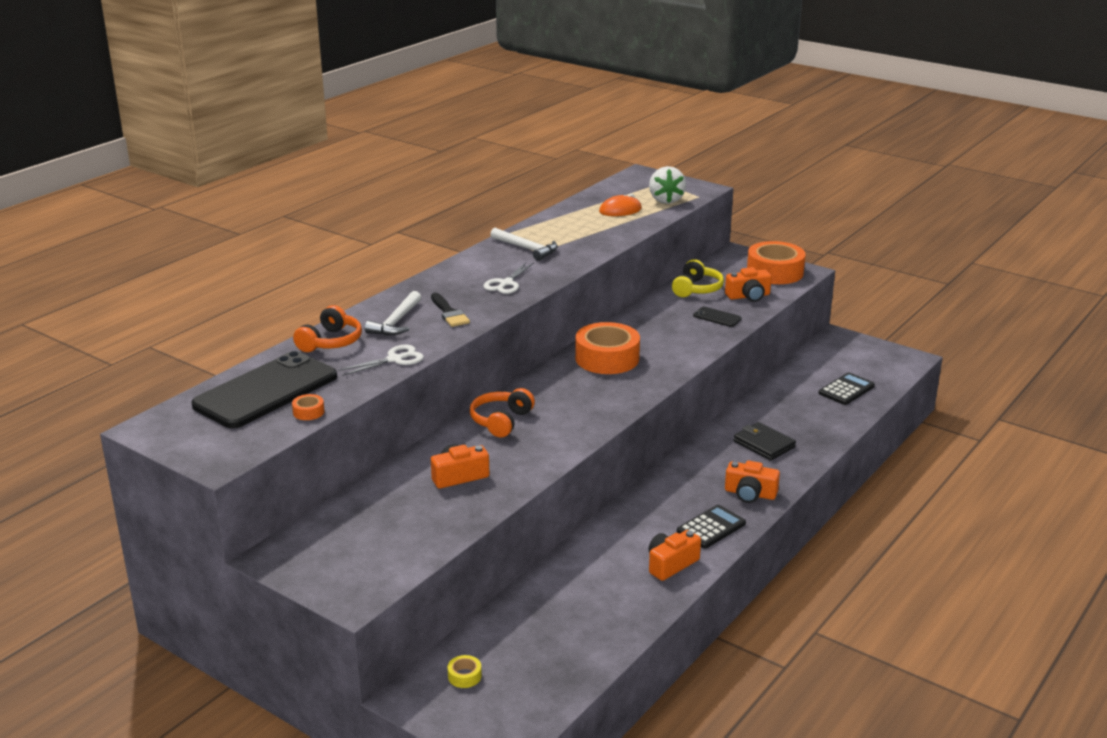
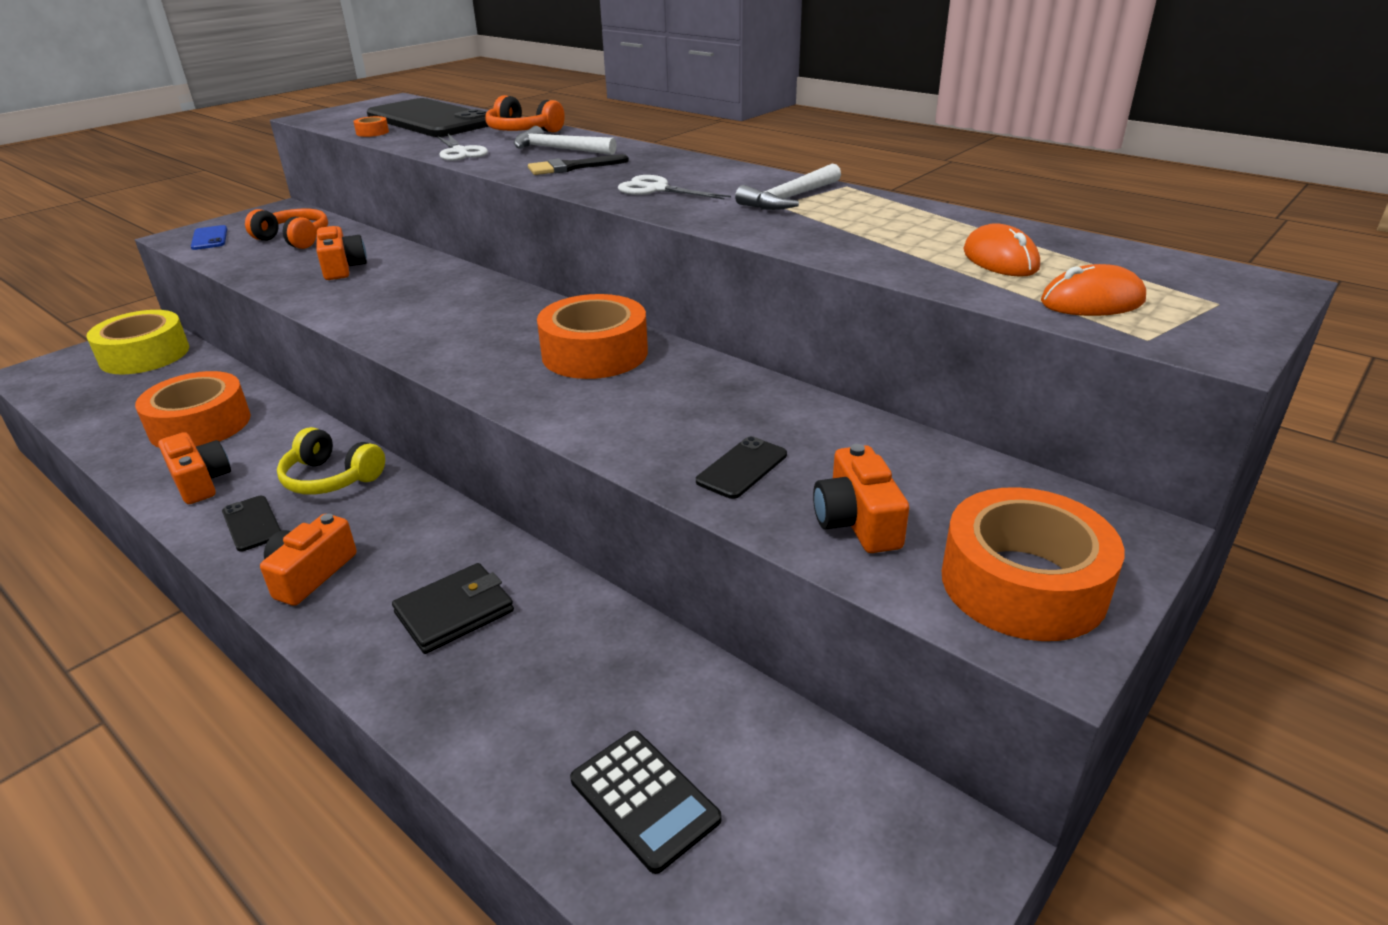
camera: 95 degrees right, 5 degrees up
(366, 575) = (209, 238): none -> blue phone
(464, 676) = (145, 355): yellow tape -> yellow tape, size x2.48
(501, 421) = (449, 286): orange headphones -> orange headphones (294, 239)
(594, 591) = (200, 425): none -> orange tape
(666, 200) = (1092, 301): white strawberry -> orange mouse
(696, 289) = (885, 454): yellow headphones -> yellow headphones (331, 478)
(711, 527) = (252, 523): black calculator -> black phone

